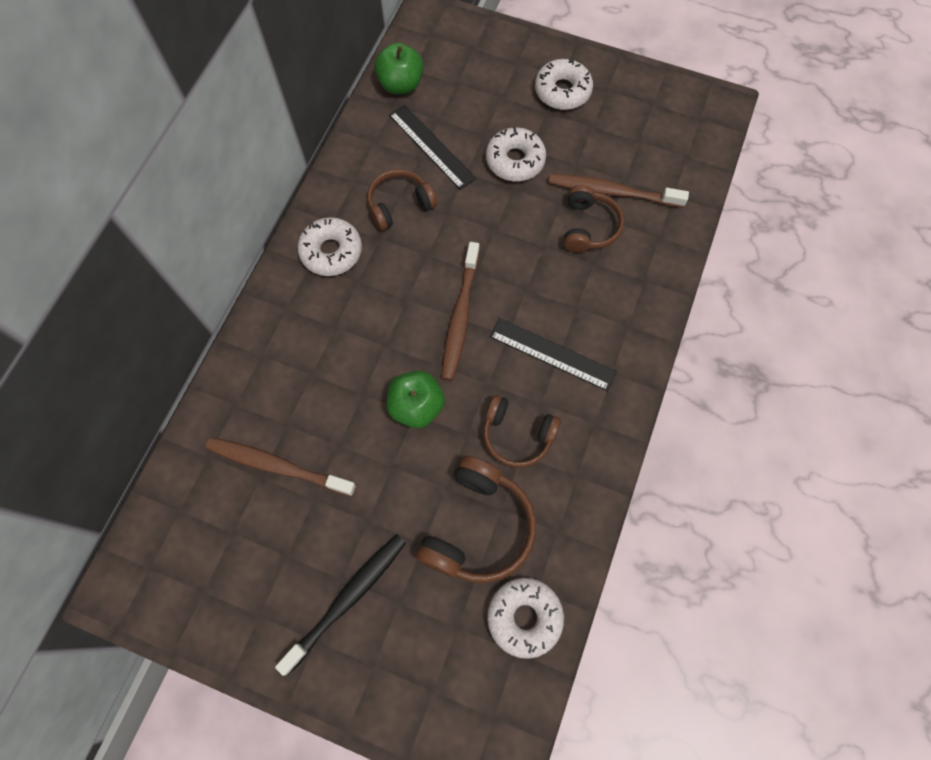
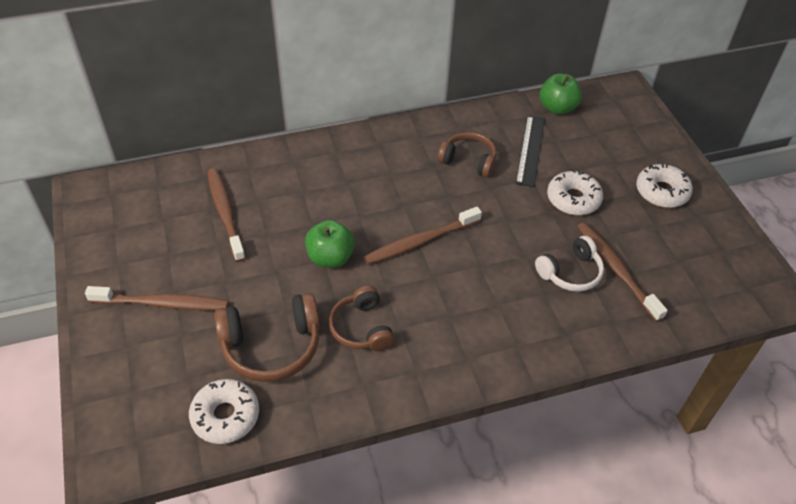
camera: 50 degrees right, 20 degrees down
(331, 252) = (398, 149): white donut -> none
(347, 600) = (162, 303): black toothbrush -> brown toothbrush
(552, 354) = (445, 311): black ruler -> none
(589, 227) = (570, 272): brown headphones -> white headphones

